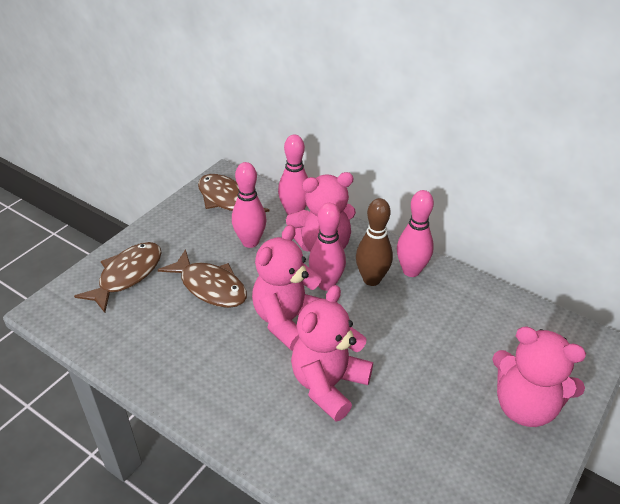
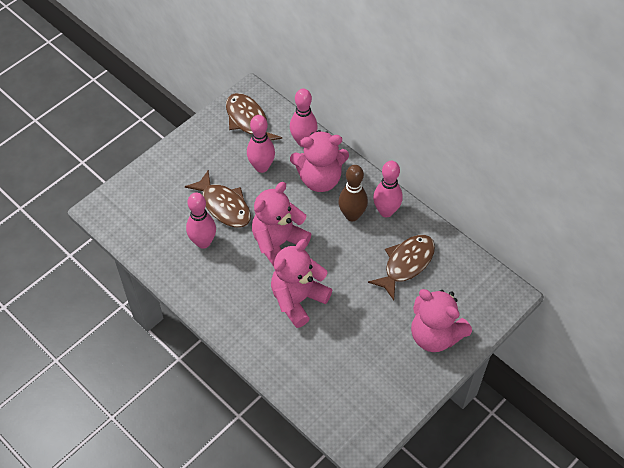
camera: 10 degrees right, 15 degrees up
(127, 275) = (161, 187): brown fish -> brown fish (406, 264)
(326, 284) = (315, 215): pink bowling pin -> pink bowling pin (203, 242)

